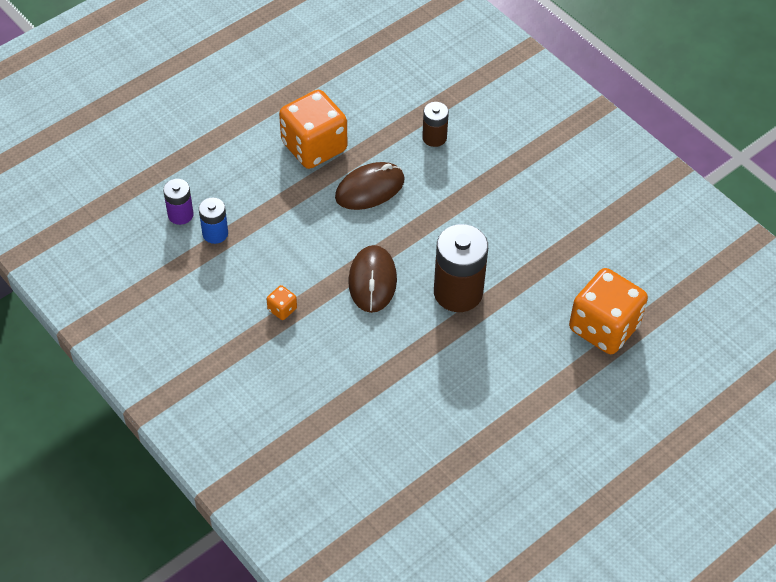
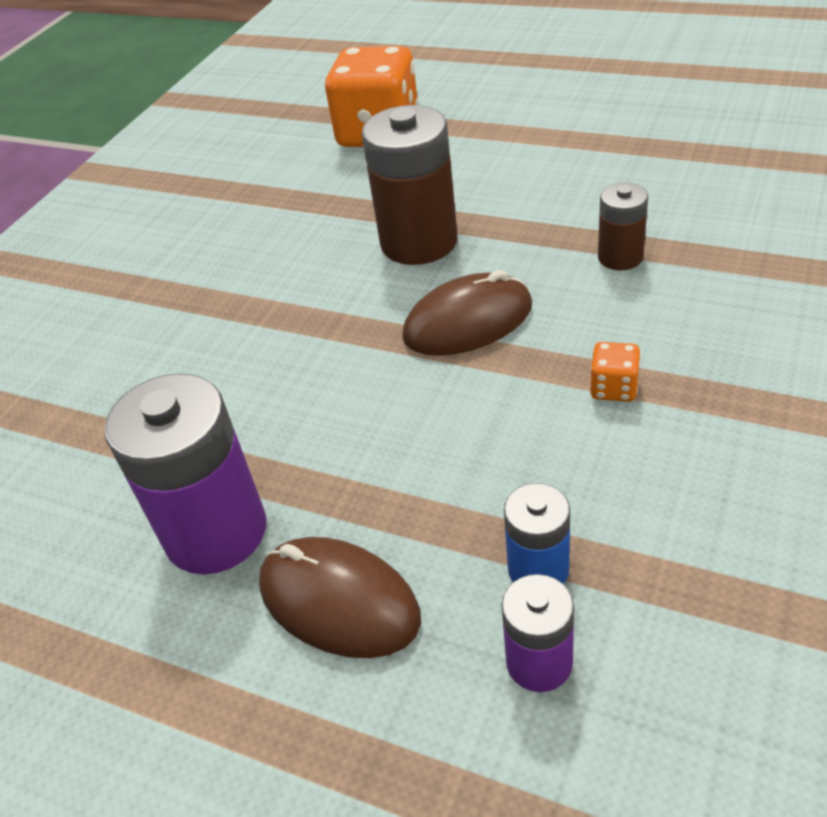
camera: 110 degrees left, 10 degrees down
(314, 147) = (216, 532): orange dice -> purple battery
(370, 189) = (280, 408): brown mouse -> brown mouse (339, 601)
(434, 137) = (120, 386): brown battery -> brown battery (620, 257)

